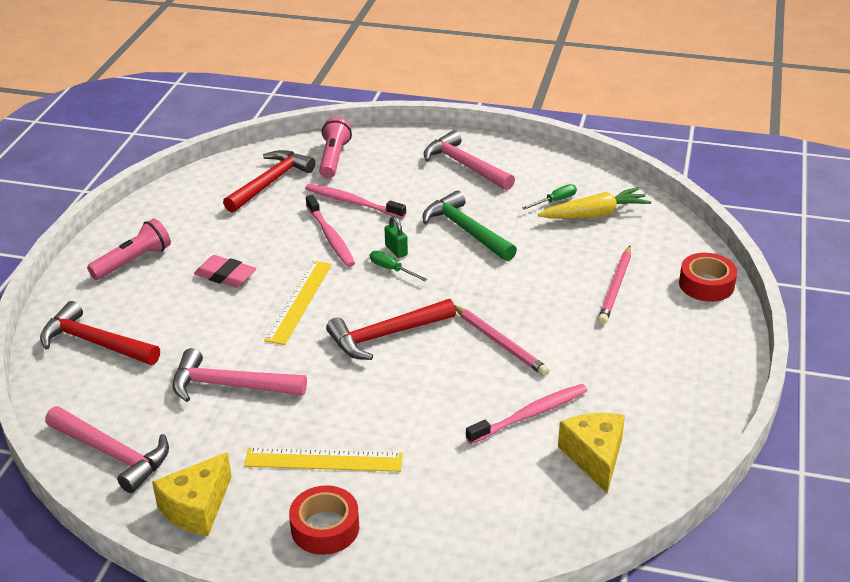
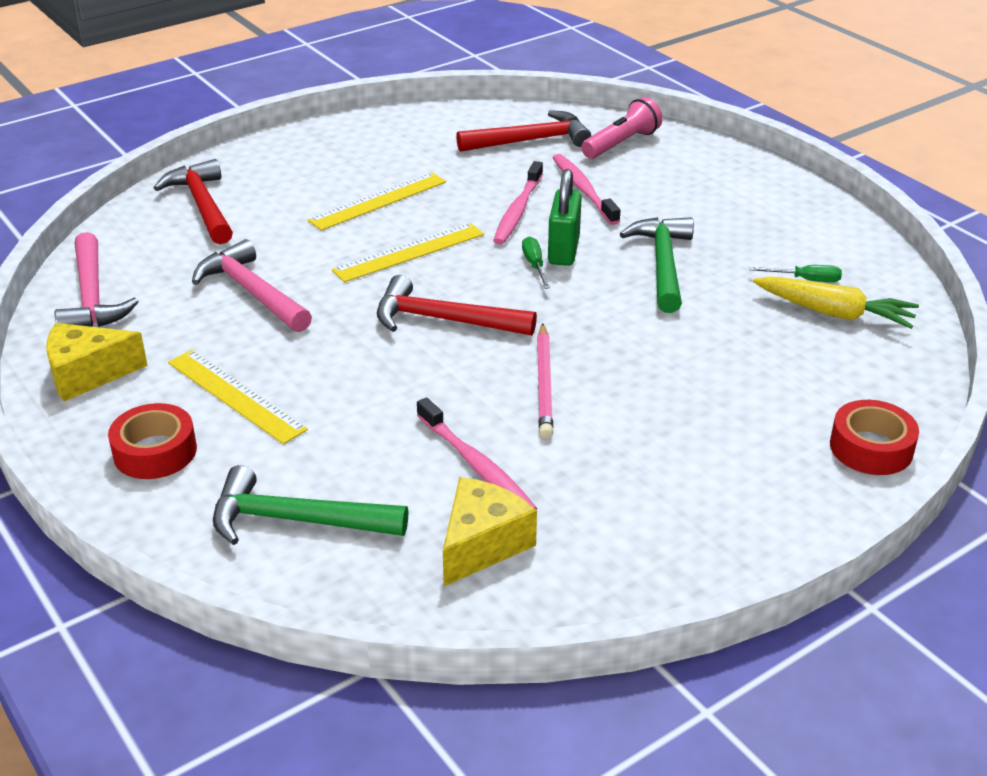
camera: 40 degrees right, 0 degrees up
(133, 261) = (321, 155): pink flashlight -> none
(225, 276) = (378, 201): pink eraser -> yellow ruler
(396, 250) = (563, 250): green padlock -> green padlock, size x1.73
(464, 165) = (750, 204): pink hammer -> none
(475, 511) = (296, 520): none -> green hammer
(531, 414) = (477, 466): pink toothbrush -> pink toothbrush turned 45 degrees clockwise
(615, 287) = (751, 396): pink pencil -> none

